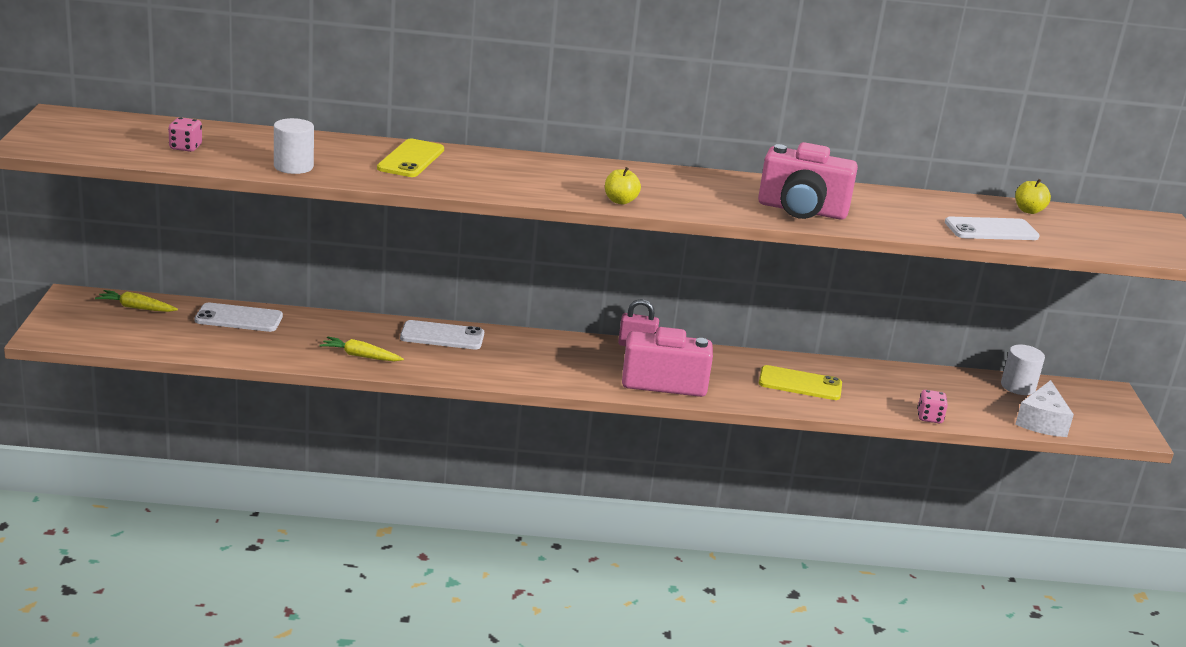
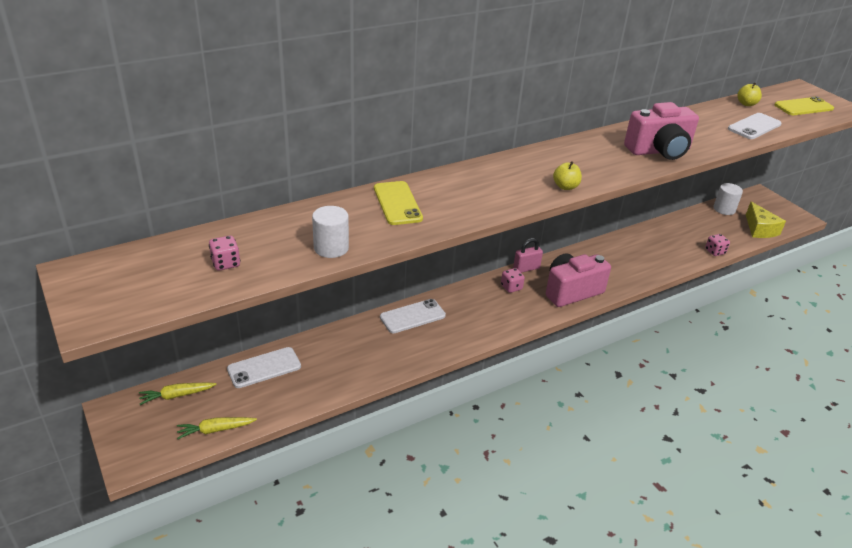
camera: 30 degrees left, 10 degrees up
(360, 356) = (382, 361): yellow carrot -> yellow carrot (215, 430)
(593, 353) = (511, 287): none -> pink dice
(800, 384) = (635, 257): yellow phone -> yellow phone (803, 107)
(1042, 422) = (759, 229): white cheese -> yellow cheese

